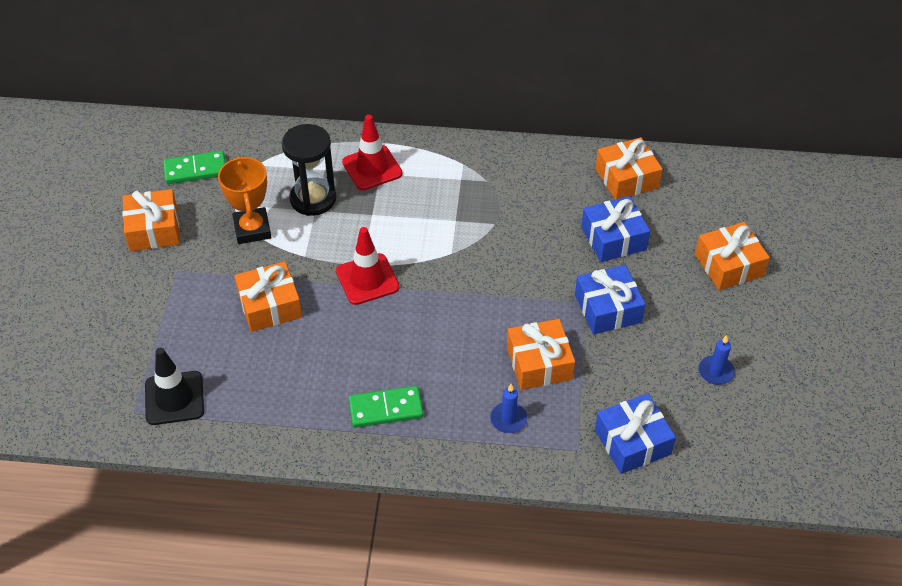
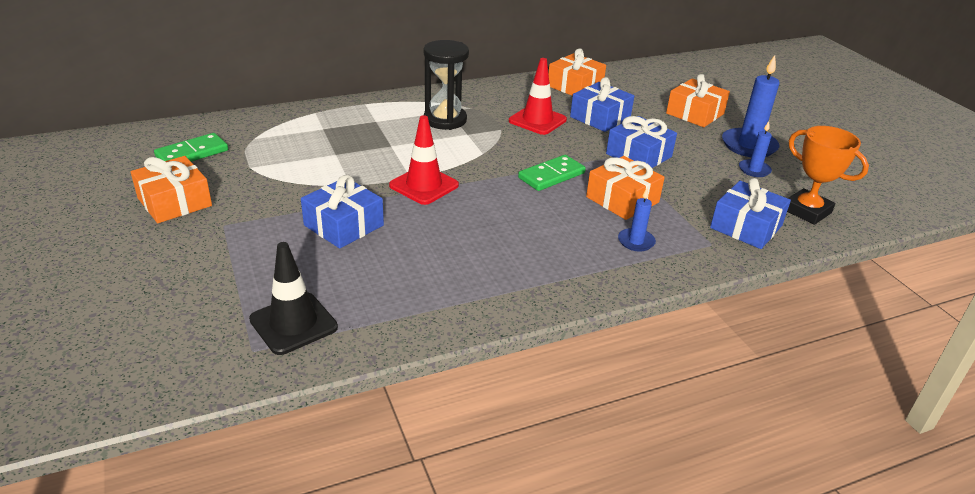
camera: 30 degrees left, 15 degrees down
(252, 229) = (283, 179): orange trophy -> orange trophy (807, 211)
(270, 305) = (343, 225): orange gift -> blue gift
(313, 199) = (327, 148): black hourglass -> black hourglass (445, 120)
(372, 168) = (366, 119): red traffic cone -> red traffic cone (537, 120)
(386, 409) = (522, 266): green domino -> green domino (551, 175)
(745, 335) = (749, 146): none -> blue candle

